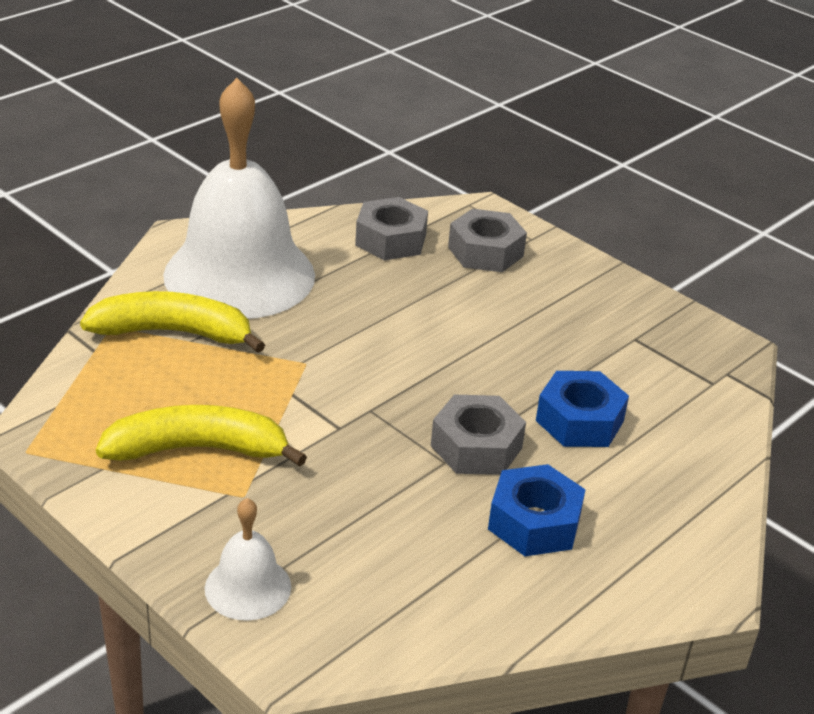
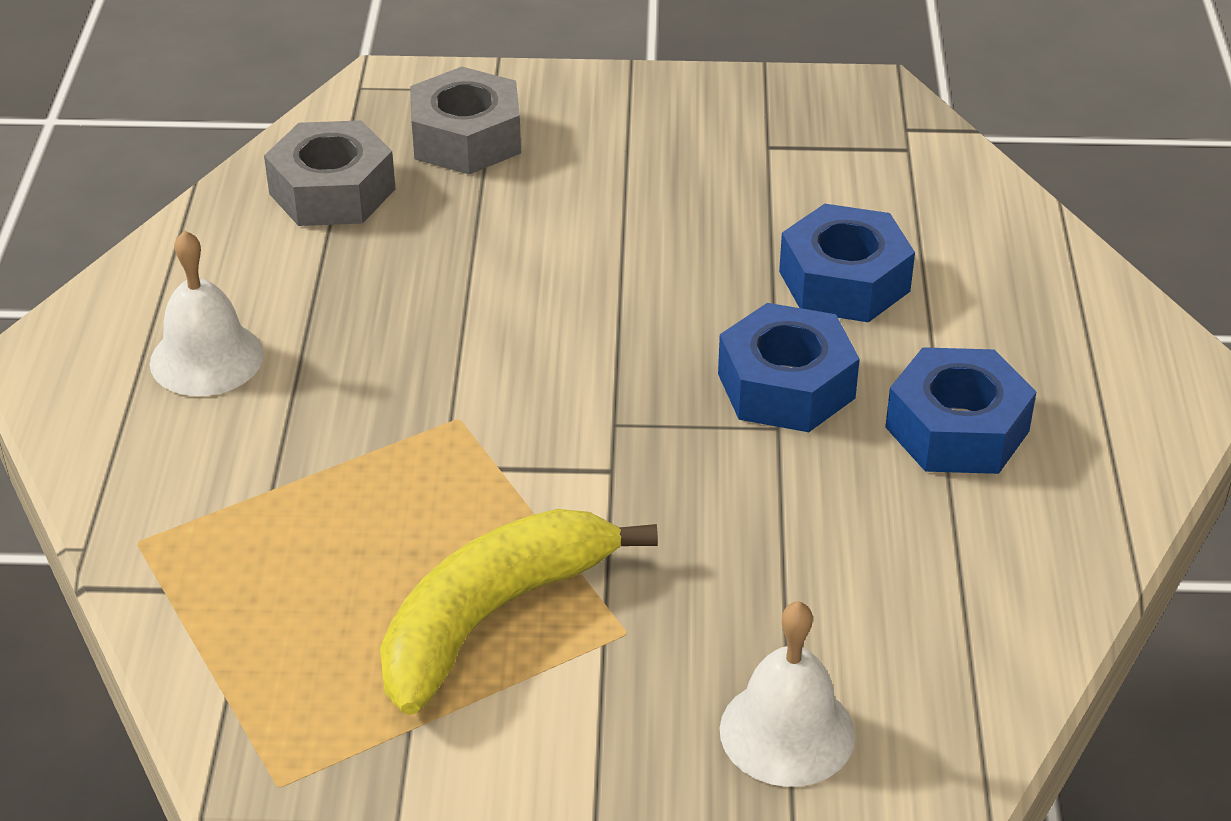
camera: 40 degrees left, 5 degrees up
(174, 333) = (237, 492): yellow banana -> none
(239, 275) = (206, 358): white bell -> white bell, size x0.43
(476, 447) = (786, 386): grey nut -> blue nut

